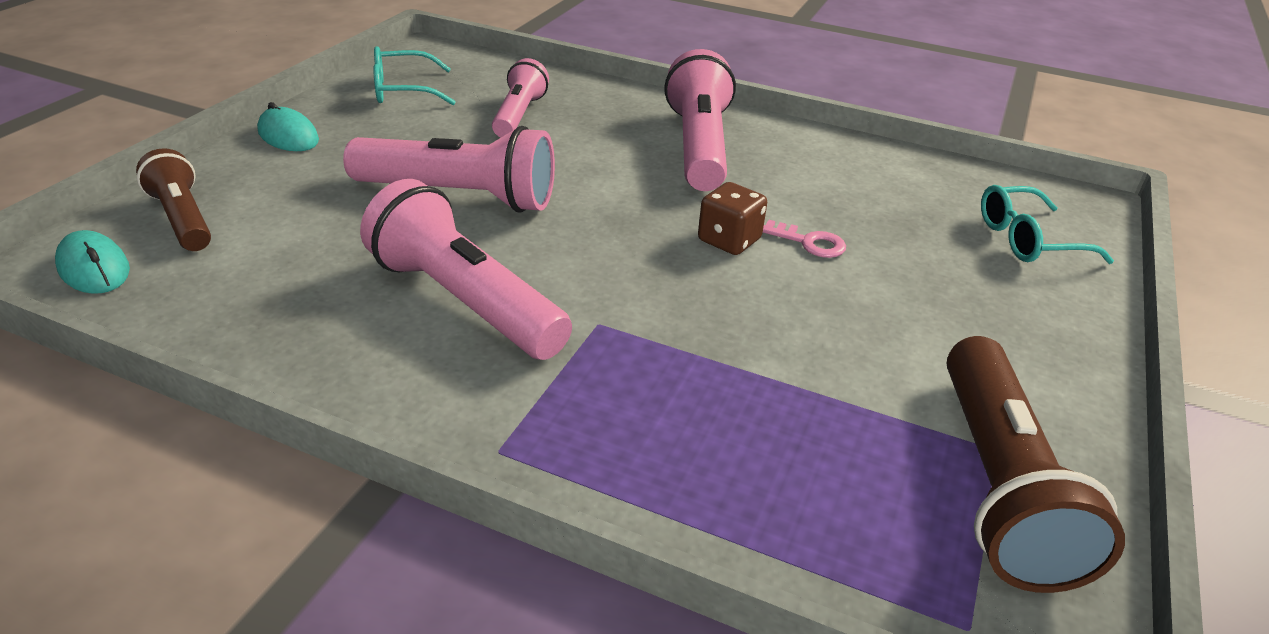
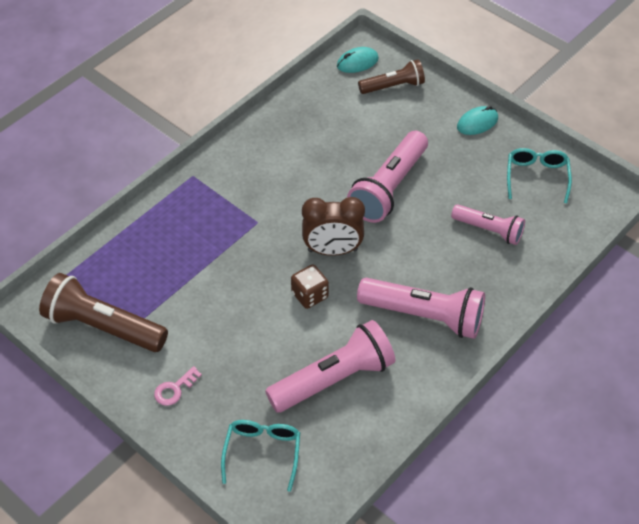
camera: 110 degrees right, 15 degrees up
(465, 301) = (291, 178): pink flashlight -> pink flashlight (334, 379)
(623, 232) = (332, 250): none -> brown clock
(809, 242) = (295, 333): pink key -> pink key (174, 389)

